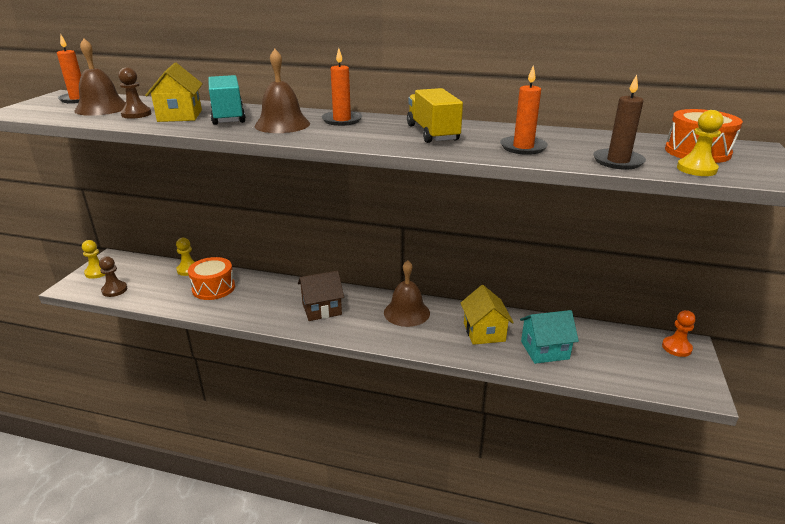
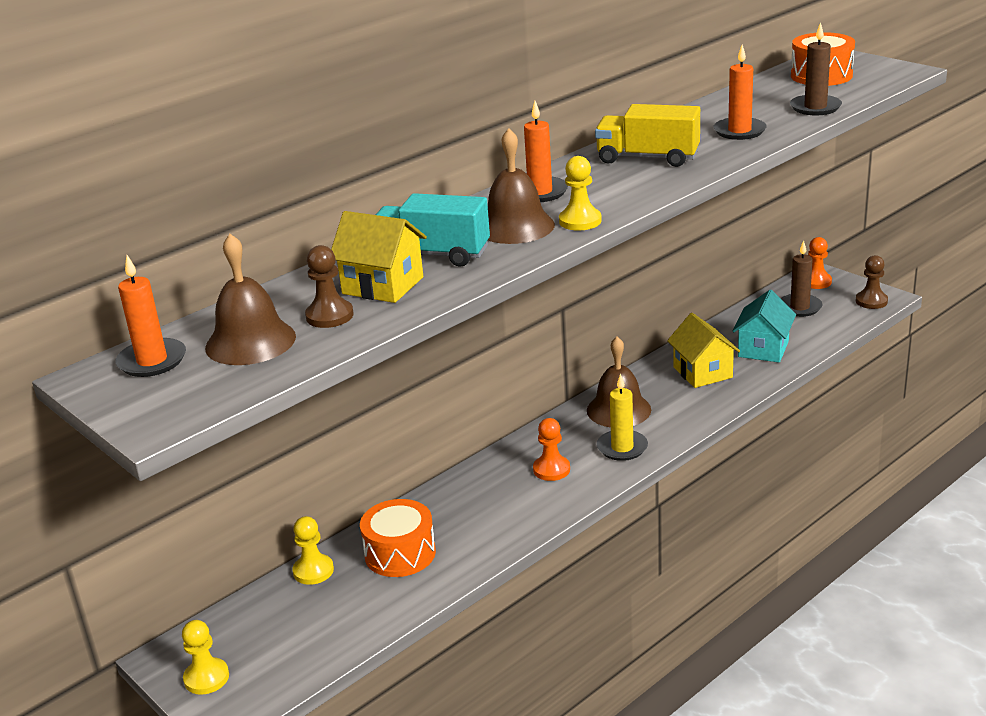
camera: 55 degrees left, 0 degrees up
(114, 290) = (296, 660): brown pawn -> brown pawn (871, 301)
(322, 309) = (551, 469): brown house -> orange pawn
(364, 327) = (622, 448): none -> yellow candle
(484, 332) = (702, 372): yellow house -> yellow house turned 45 degrees clockwise
(626, 350) = (799, 307): none -> brown candle
(696, 169) = (860, 88): yellow pawn -> yellow pawn (580, 221)

